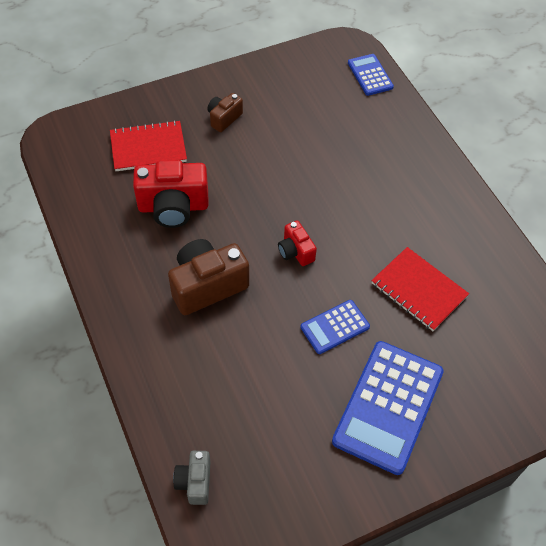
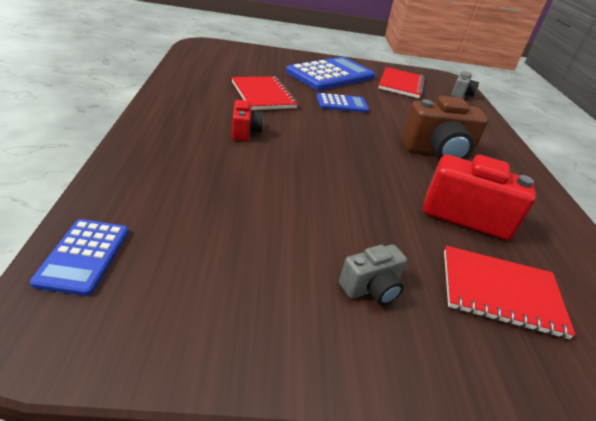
camera: 160 degrees left, 20 degrees down
(224, 118) = (371, 288): brown camera -> grey camera
(289, 450) = (401, 84): none -> red notebook
(295, 251) = (347, 142): red camera -> red camera (245, 131)

